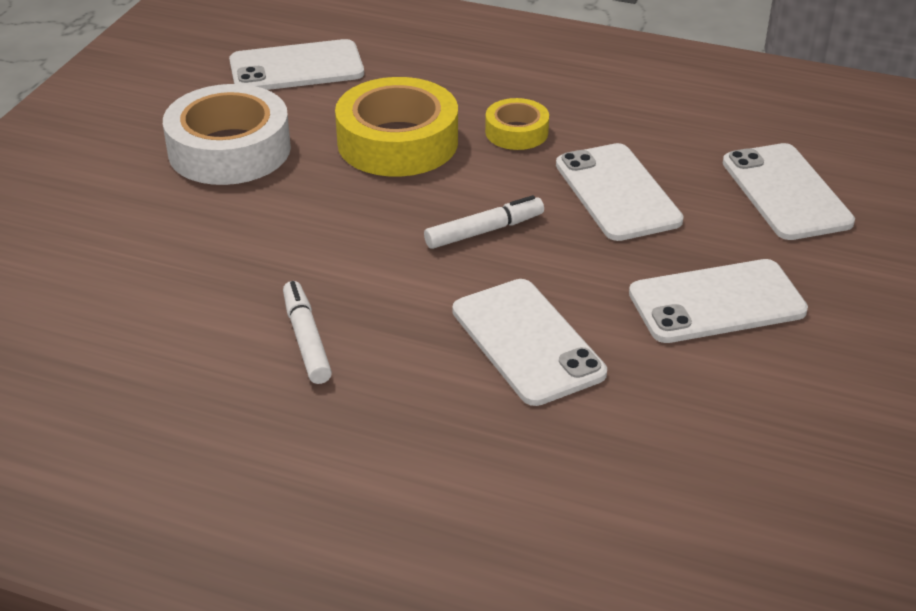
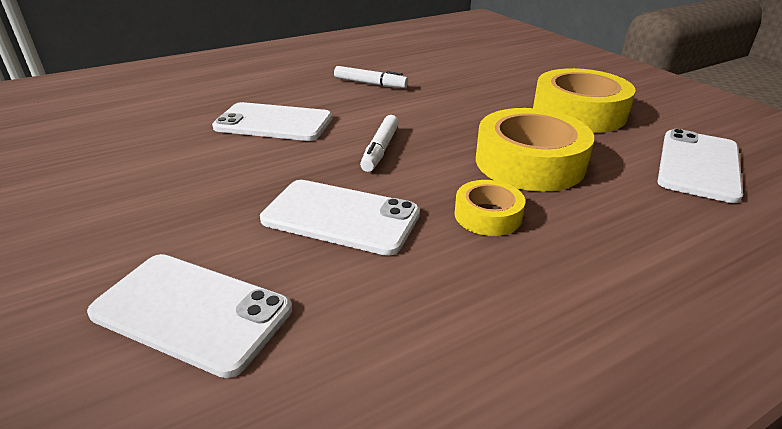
camera: 130 degrees right, 5 degrees down
(229, 149) = (579, 112): white tape -> yellow tape
(717, 302) = (180, 188): white phone -> none

